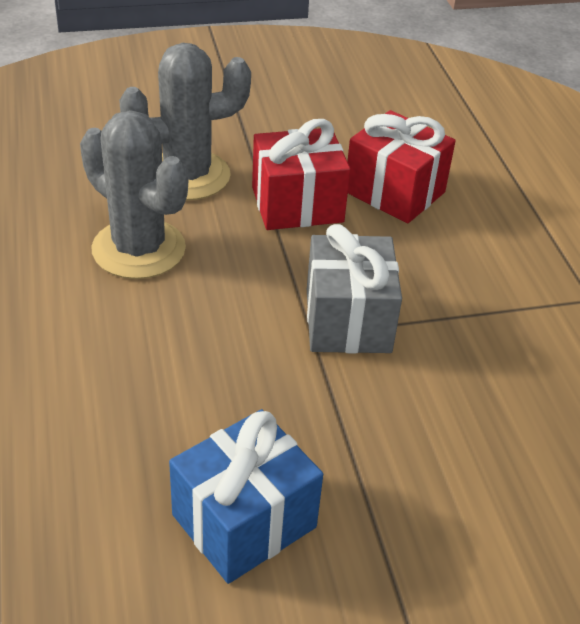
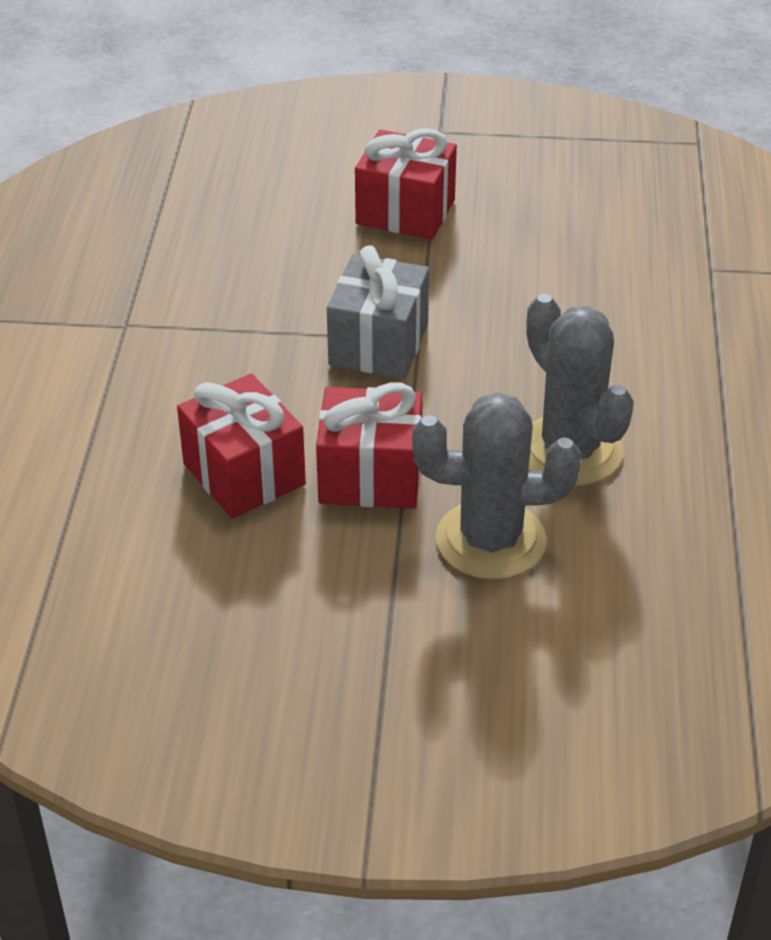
camera: 160 degrees left, 0 degrees up
(244, 521) = (527, 227): blue gift -> none
(407, 513) = (405, 212): none -> red gift

